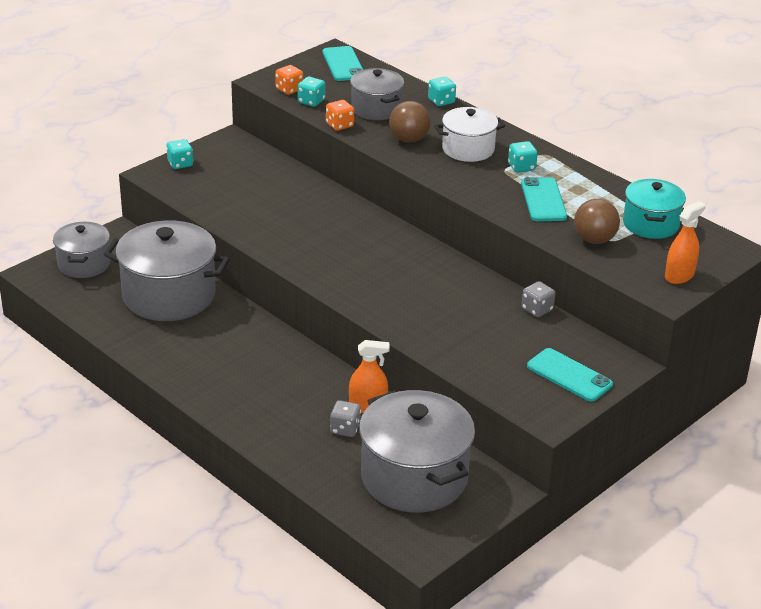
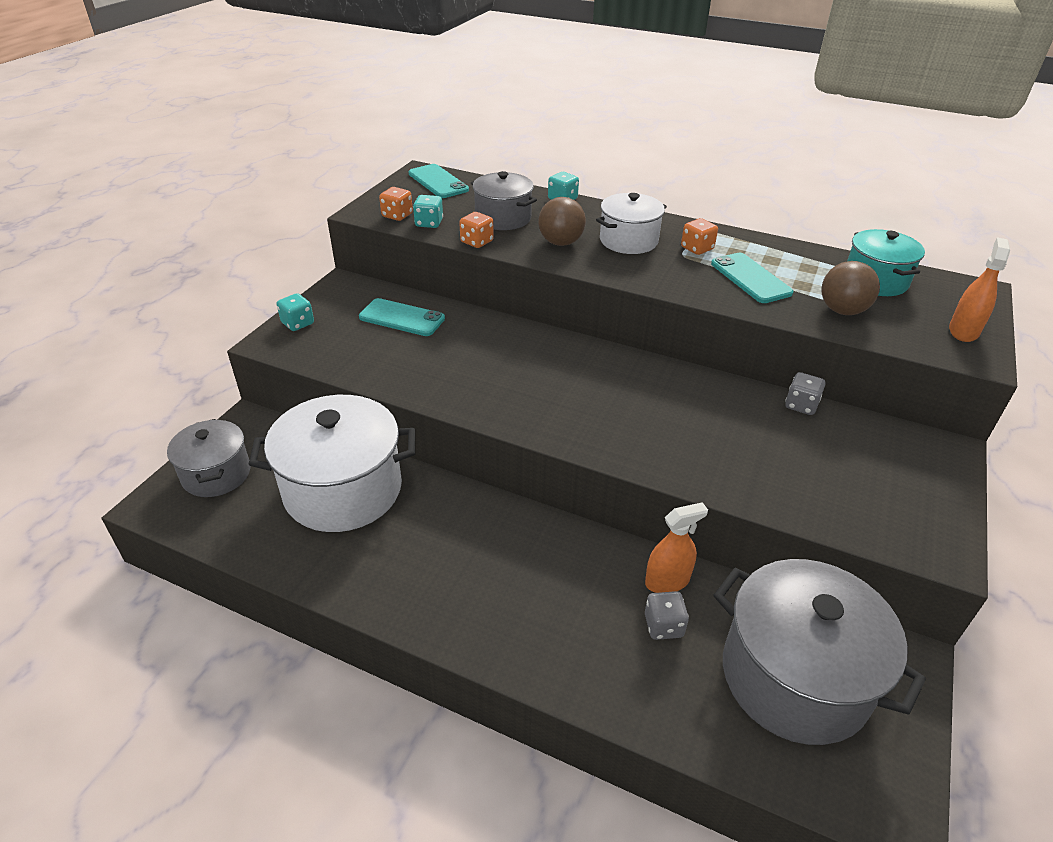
camera: 20 degrees left, 5 degrees up
(169, 295) = (343, 489): grey pot -> white pot
(521, 167) = (697, 248): turquoise dice -> orange dice
(569, 375) = (908, 482): turquoise phone -> turquoise phone (402, 318)

